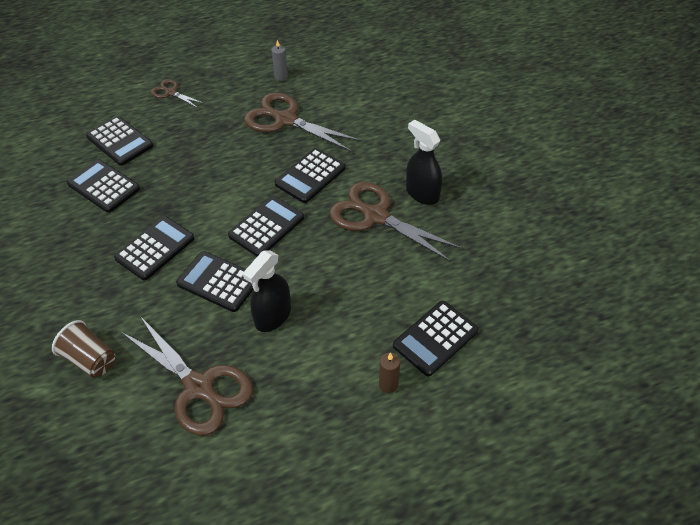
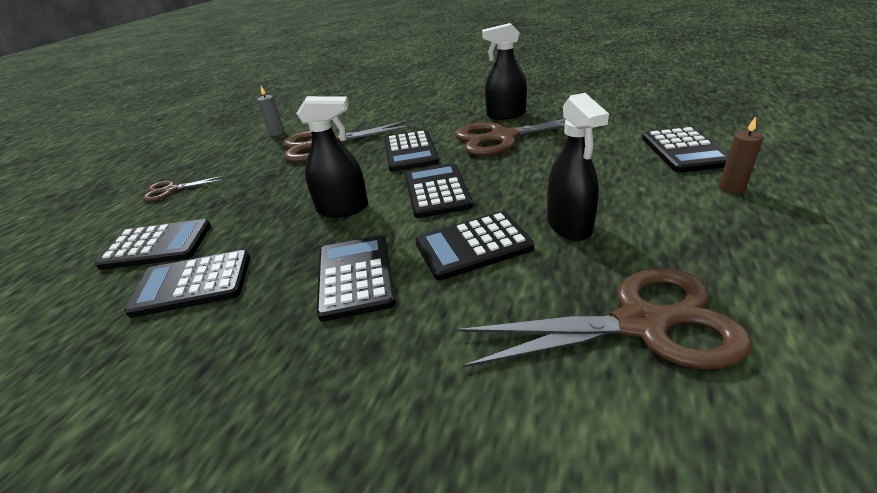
camera: 45 degrees left, 15 degrees down
(90, 359) = (480, 435): brown cup -> none
(212, 194) = (343, 209): none -> black spray bottle

